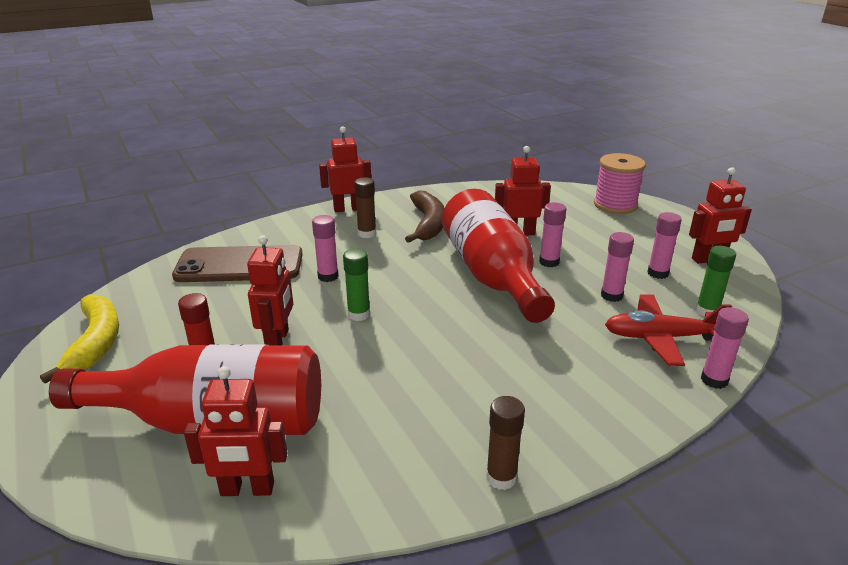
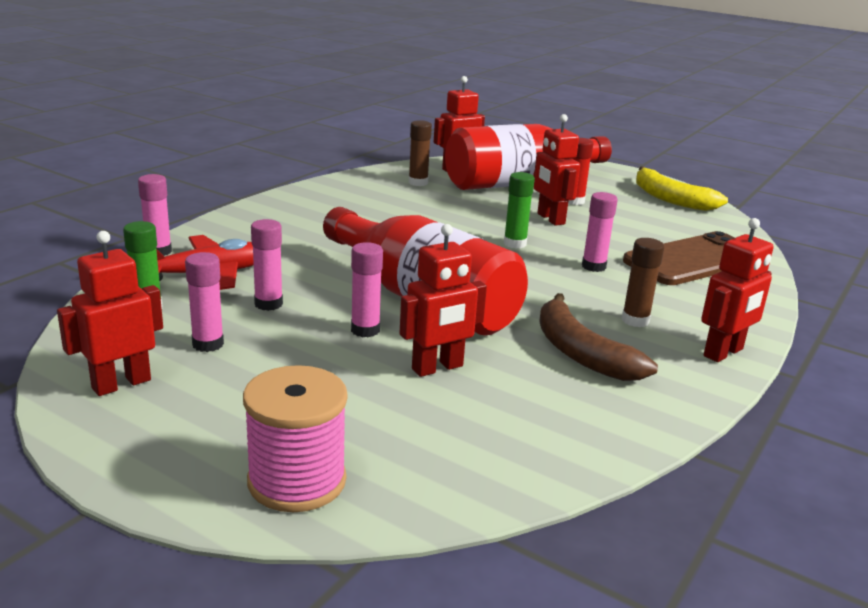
camera: 150 degrees right, 5 degrees down
(501, 478) = (318, 189): brown glue stick -> brown glue stick (418, 183)

